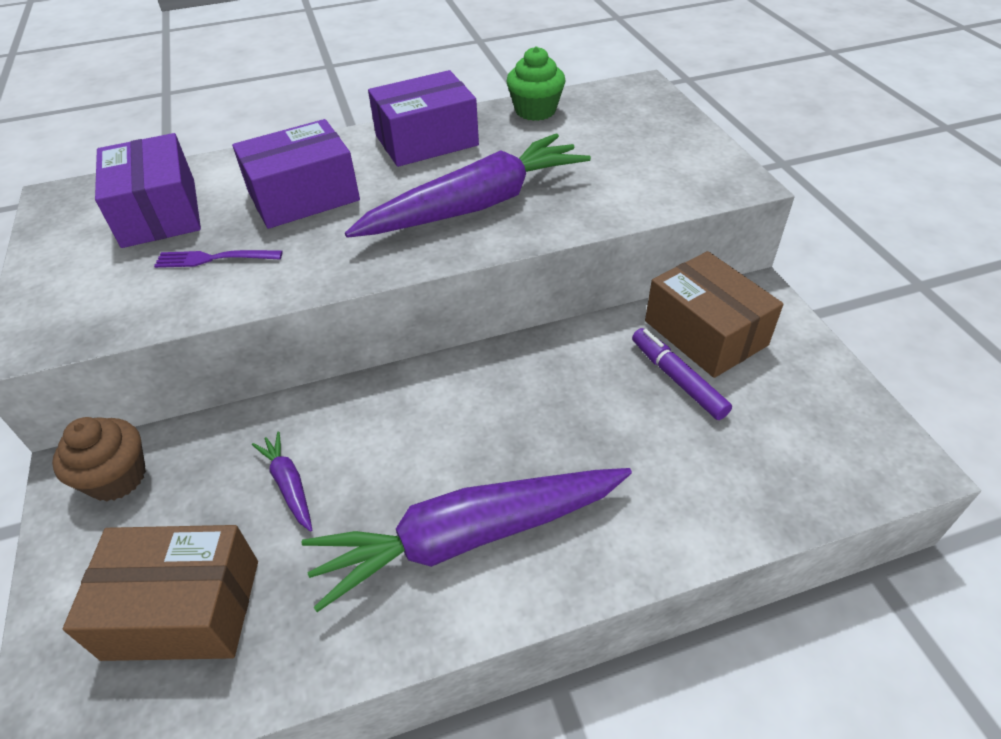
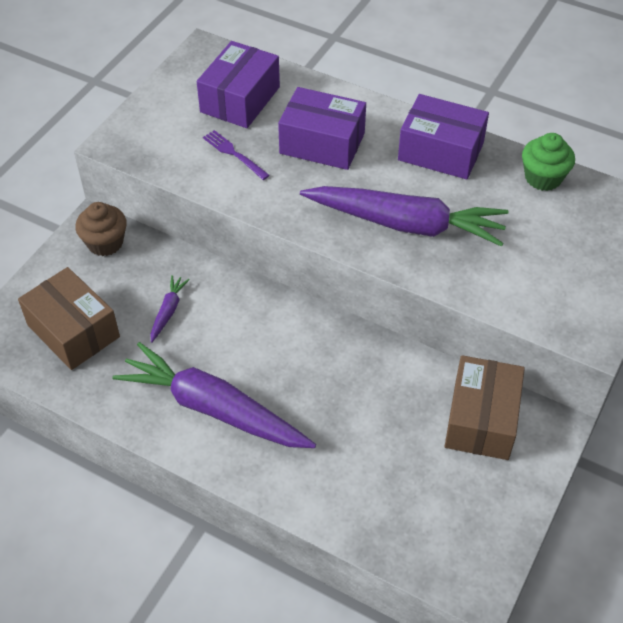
camera: 45 degrees right, 5 degrees up
(677, 379) = (423, 429): purple marker -> none

